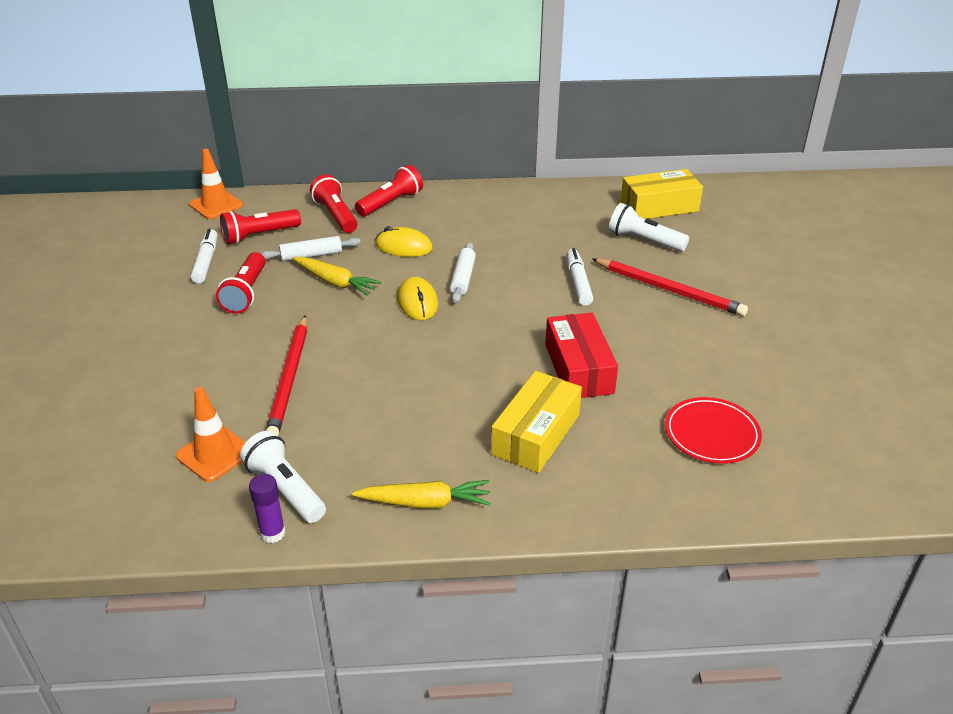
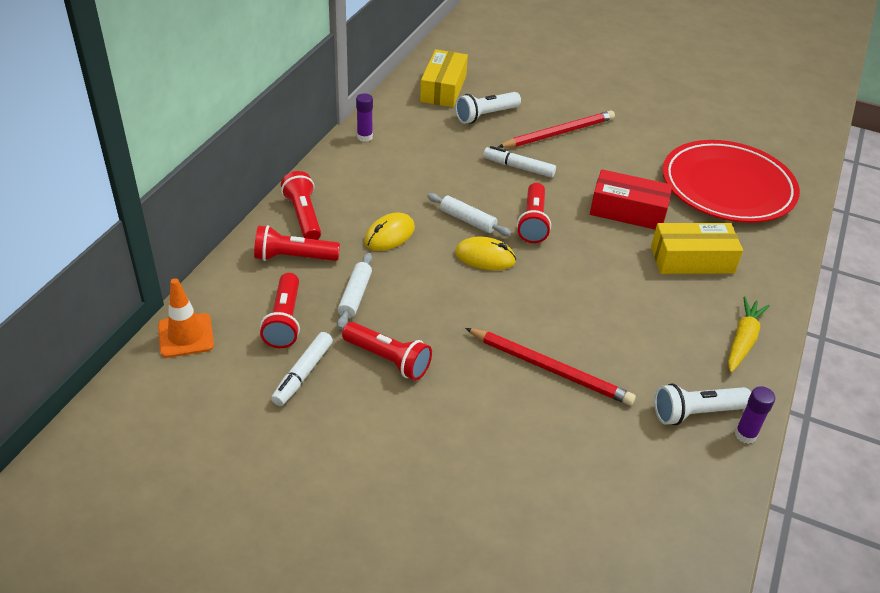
camera: 65 degrees left, 5 degrees up
(206, 262) = (303, 374): white marker -> white marker turned 90 degrees counterclockwise
(214, 454) = (631, 446): orange traffic cone -> none
(335, 282) = (416, 295): yellow carrot -> none
(497, 314) = (533, 222): none -> red flashlight
(530, 194) = (364, 137): none -> purple glue stick
(536, 434) = (692, 260): yellow box -> yellow box turned 60 degrees counterclockwise
(711, 434) = (727, 187): red plate -> red plate, size x1.95

